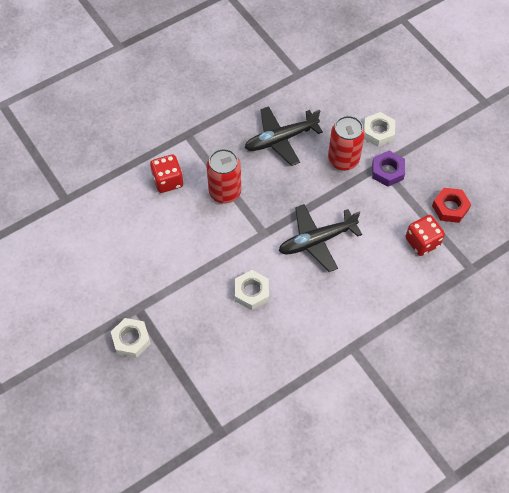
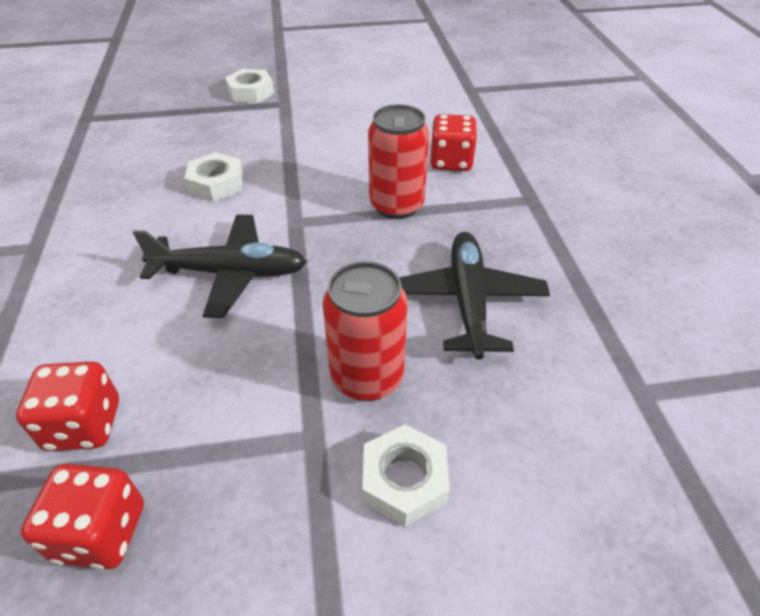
camera: 115 degrees right, 15 degrees down
(317, 241) = (230, 273): black plane -> black plane turned 90 degrees clockwise
(387, 171) = (288, 445): purple nut -> none
(450, 208) = (101, 532): red nut -> red dice

